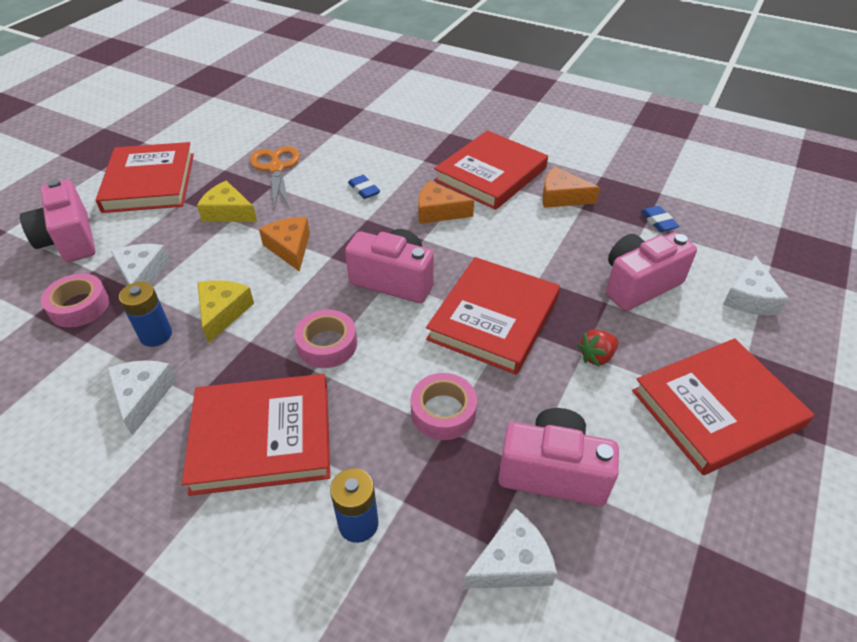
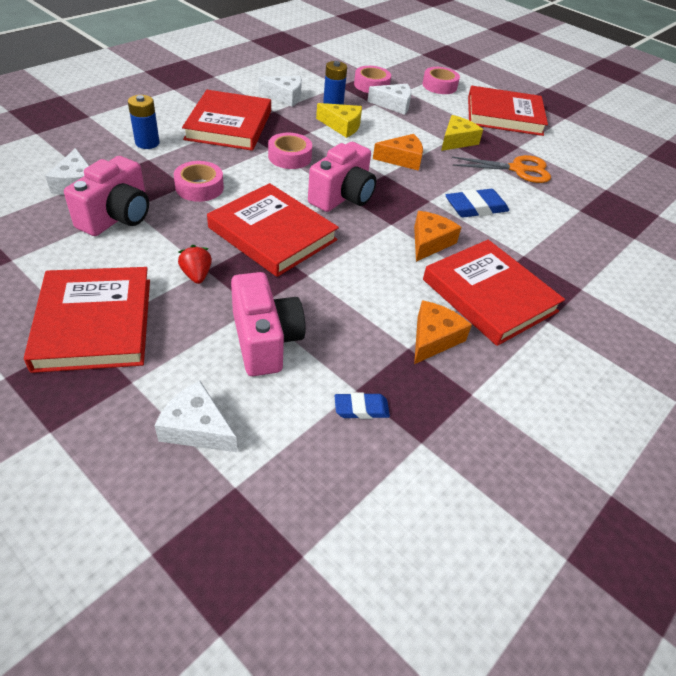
camera: 100 degrees right, 0 degrees up
(69, 240) = (439, 86): pink camera -> pink tape
(364, 189) = (475, 208): blue eraser -> blue eraser, size x1.65

